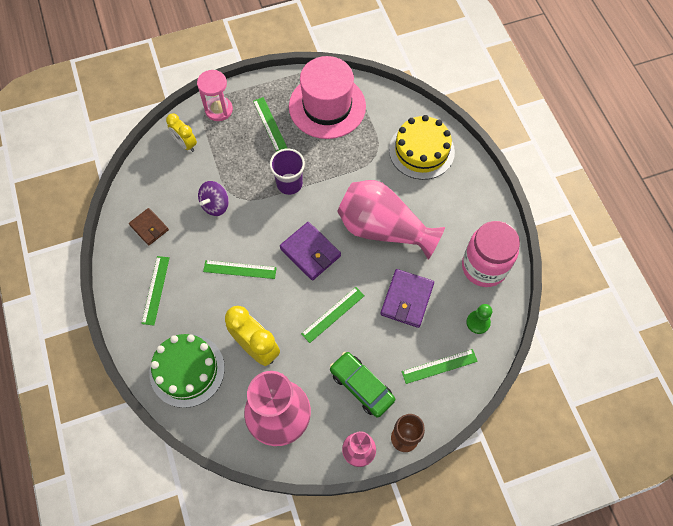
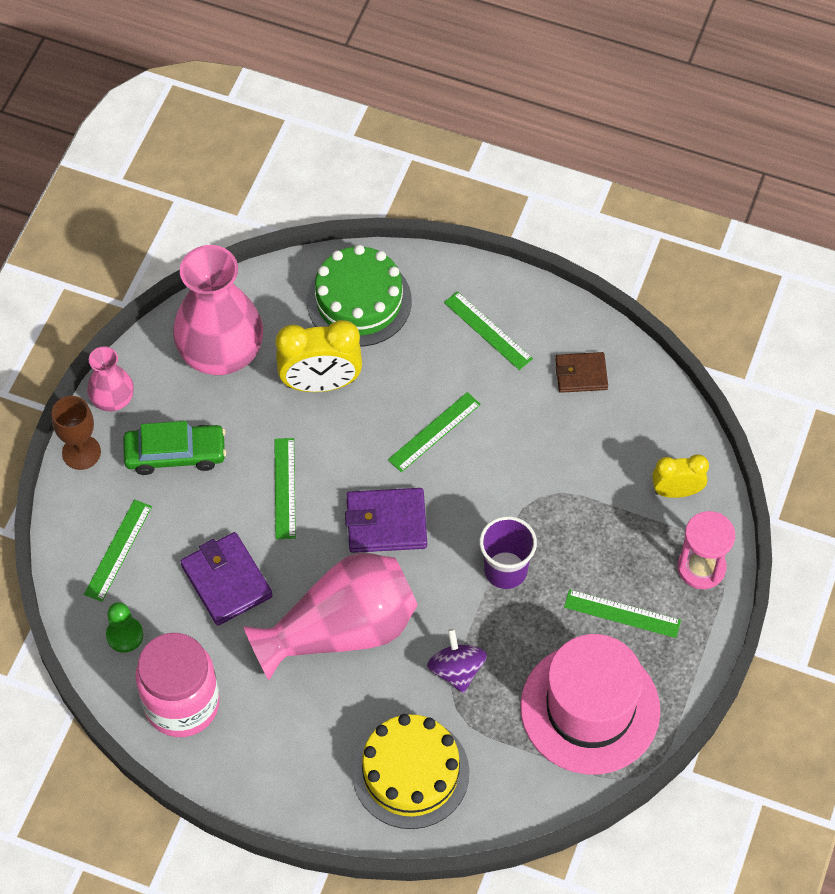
camera: 130 degrees right, 5 degrees down
(215, 205) = (549, 465): purple spinning top -> purple spinning top (456, 670)

